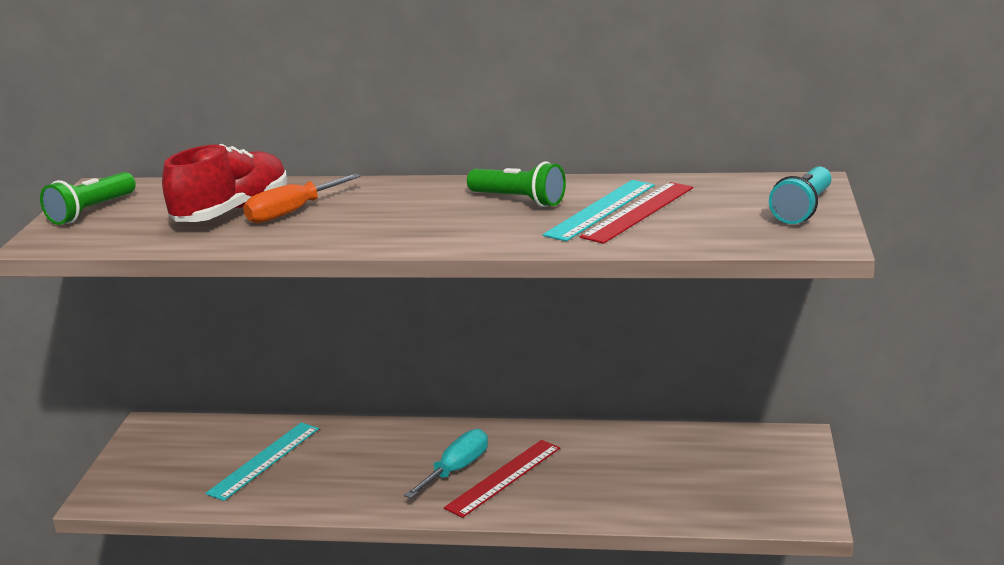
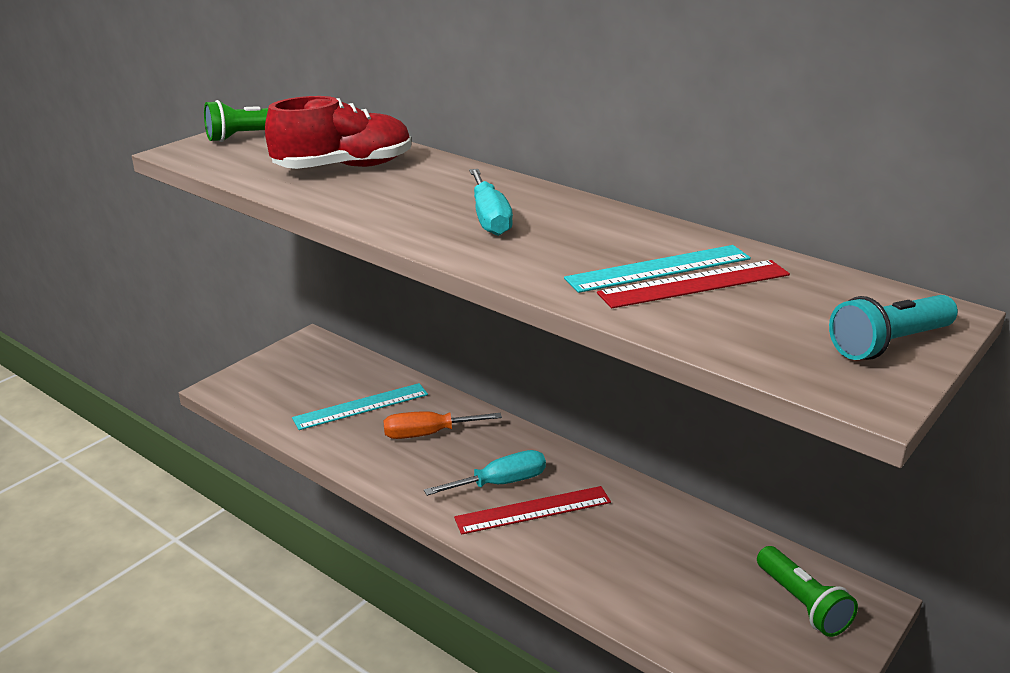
camera: 30 degrees right, 5 degrees up
(291, 212) = (386, 182): orange screwdriver -> orange screwdriver (428, 434)
(423, 213) = (489, 218): none -> turquoise screwdriver
(519, 200) = (593, 232): green flashlight -> green flashlight (802, 604)

